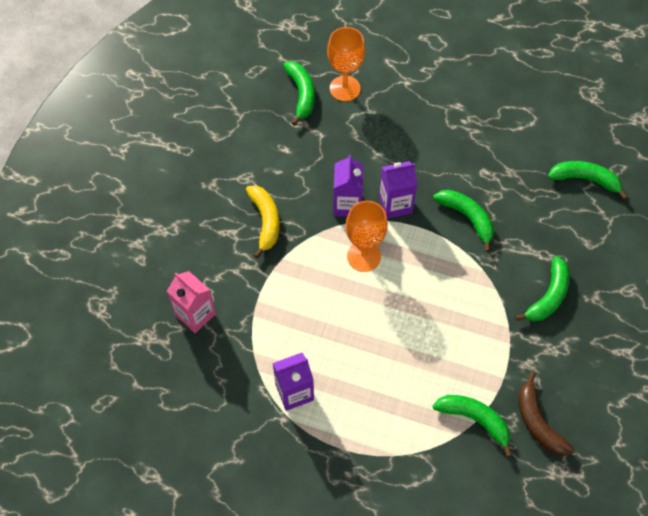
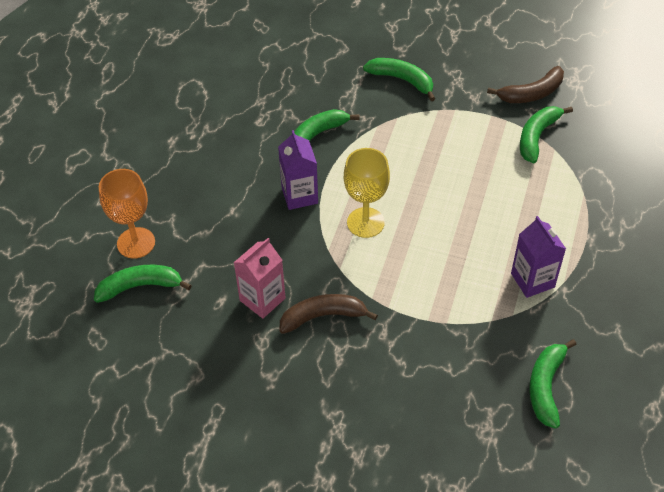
camera: 90 degrees left, 10 degrees down
(195, 314) = (451, 381): pink carton -> pink carton (262, 299)
(265, 221) = (323, 316): yellow banana -> brown banana
(347, 204) = (300, 238): purple carton -> none
(364, 256) = (365, 222): orange goblet -> yellow goblet
(585, 179) = (271, 47): green banana -> green banana (546, 386)

